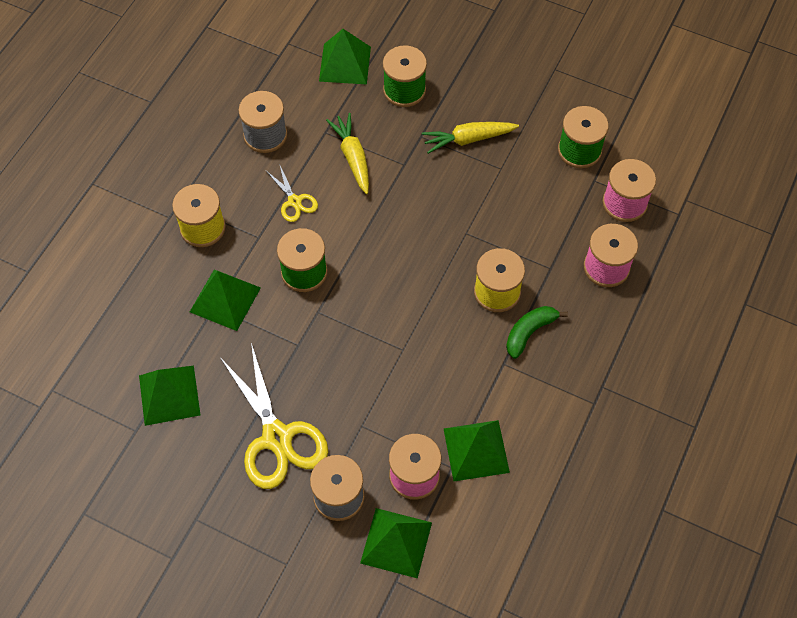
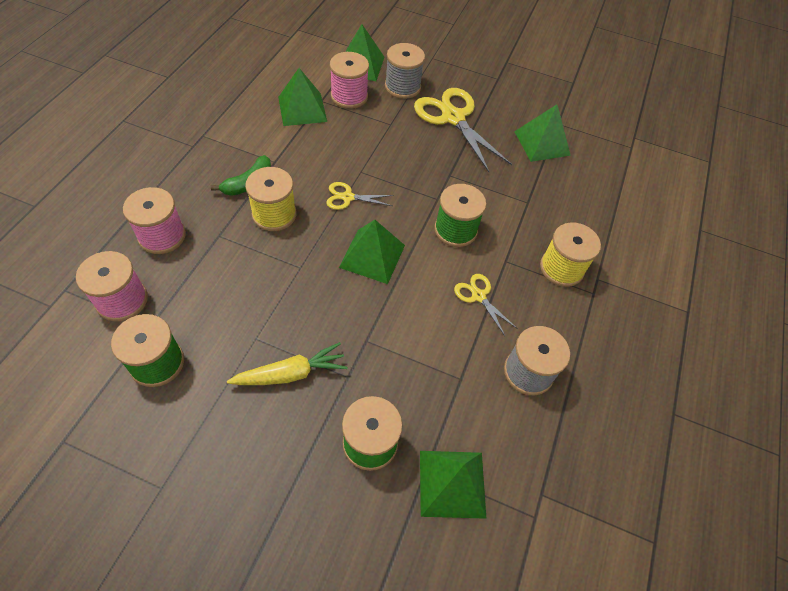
camera: 170 degrees right, 5 degrees down
(225, 299) = (520, 208): green pyramid -> green pyramid (372, 256)
(352, 157) = (425, 347): yellow carrot -> none
(418, 313) = (347, 197): none -> yellow scissors

